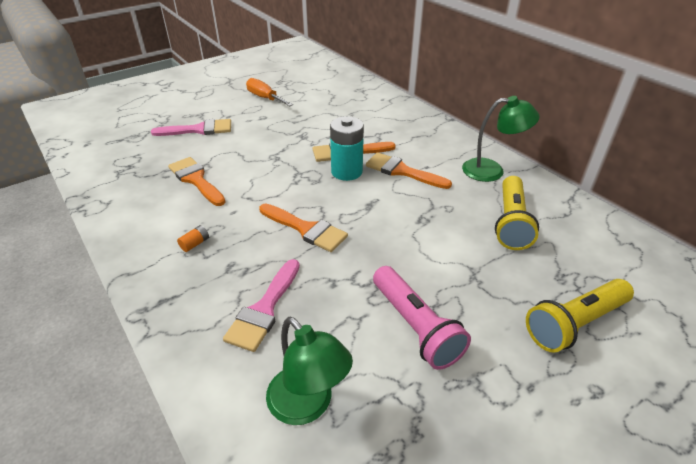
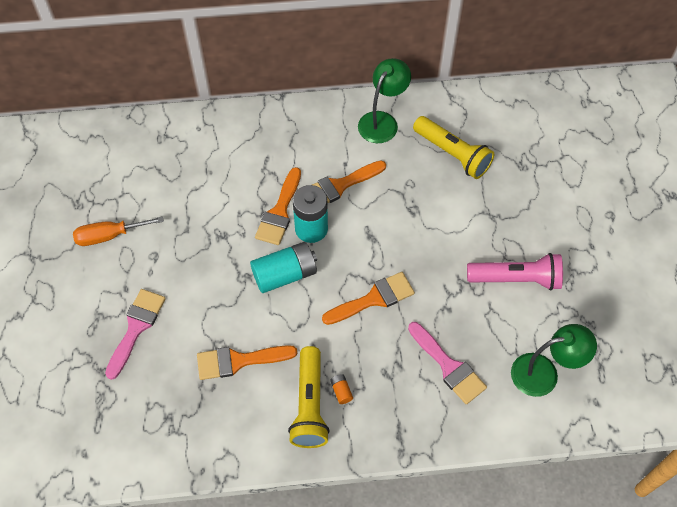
camera: 60 degrees left, 20 degrees up
(292, 174) = (285, 274): none -> turquoise battery
(575, 323) = (562, 188): yellow flashlight -> yellow flashlight (309, 405)

